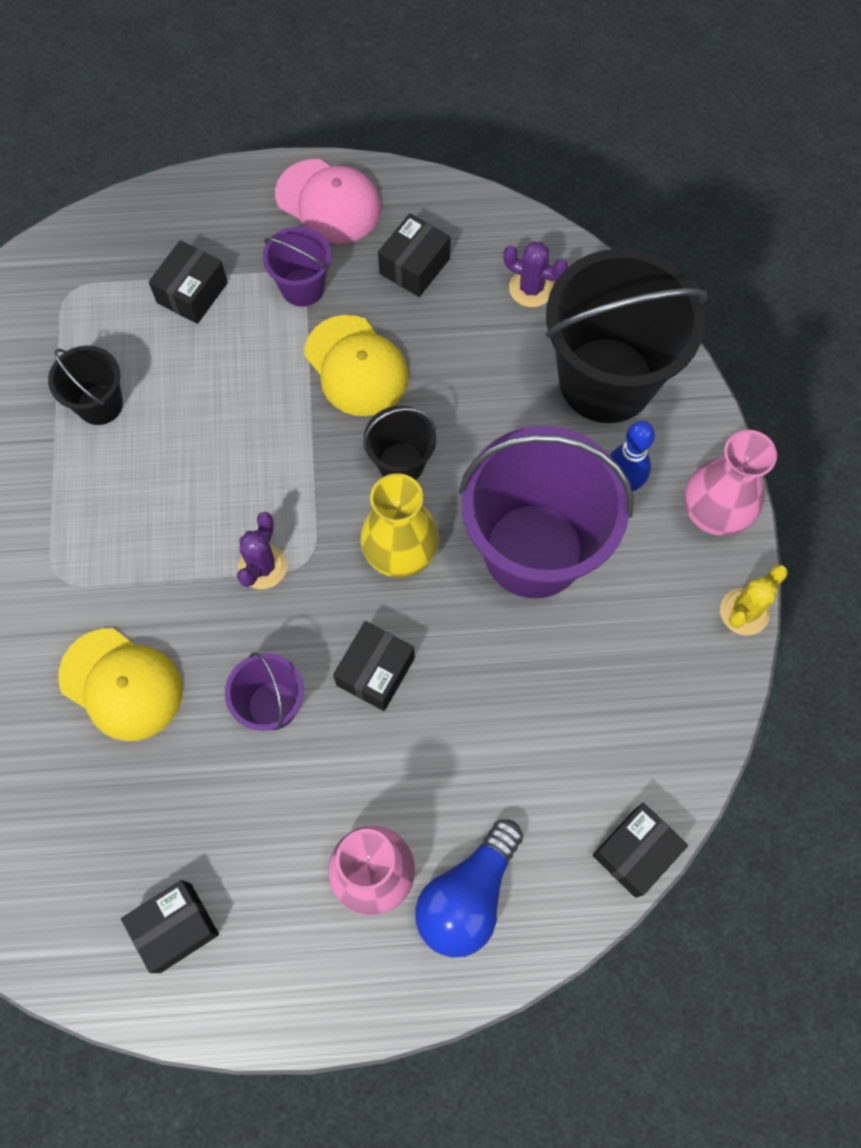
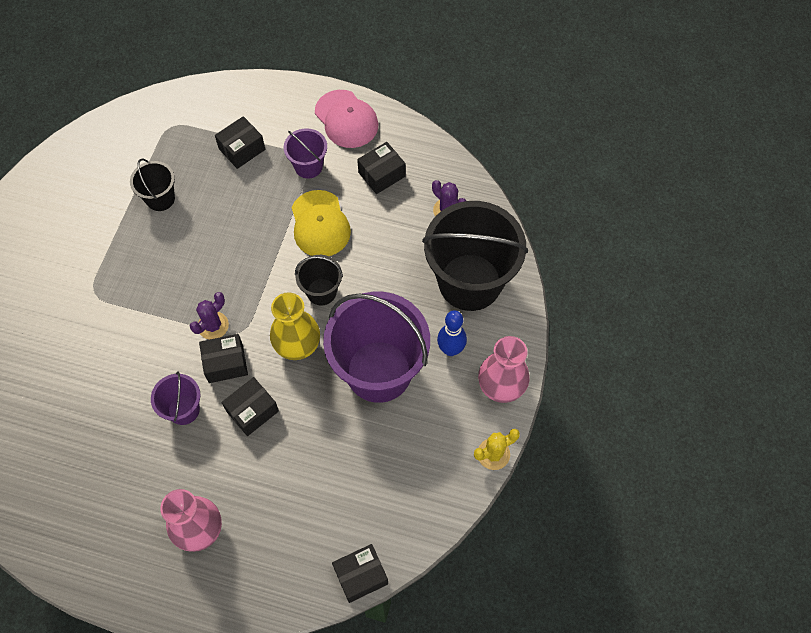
camera: 20 degrees right, 5 degrees down
(121, 684) = (103, 366): yellow cap -> none
(175, 927) = (74, 518): black box -> black box (226, 363)
(467, 895) = (249, 563): blue light bulb -> none

